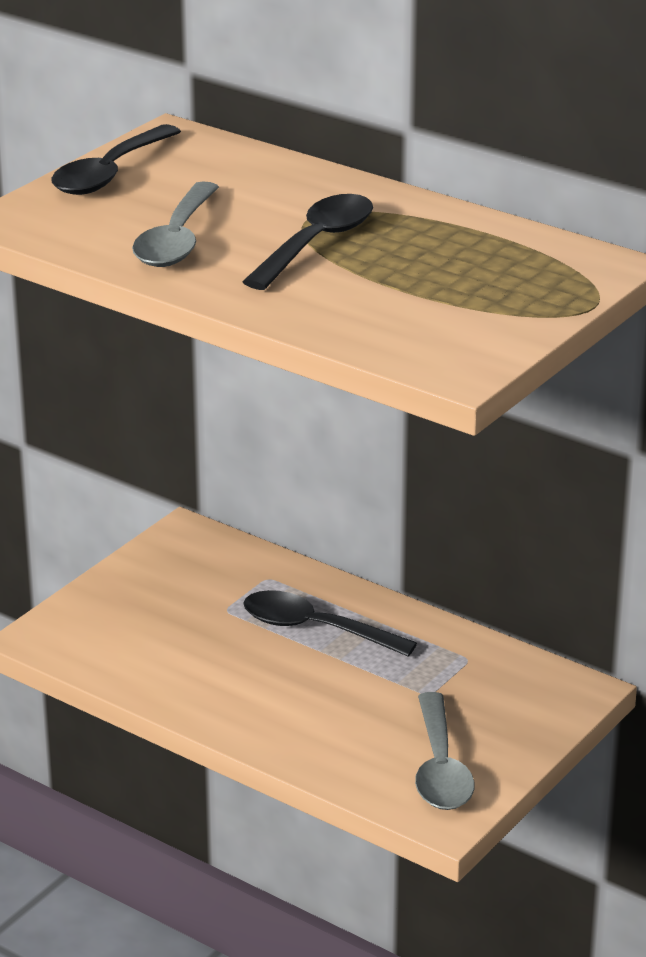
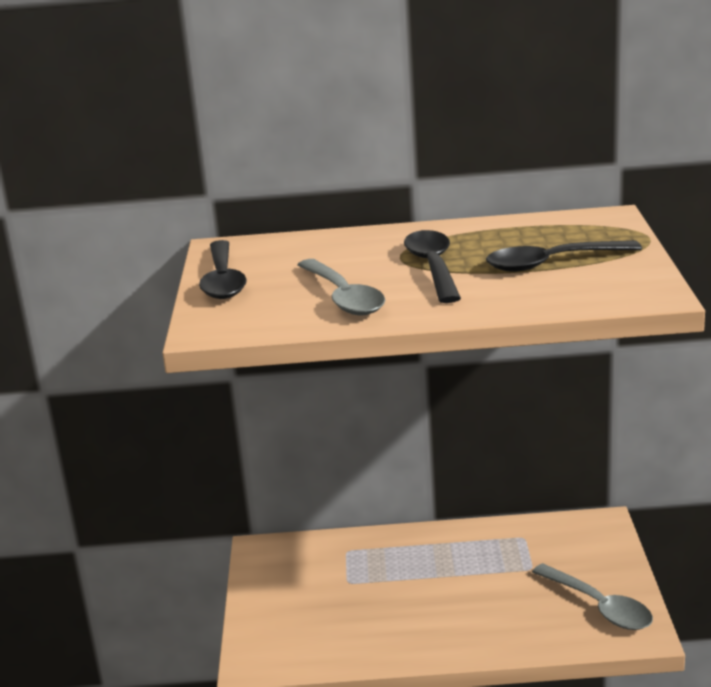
camera: 35 degrees left, 5 degrees down
(315, 629) = (417, 565): black spoon -> black spoon (551, 263)

